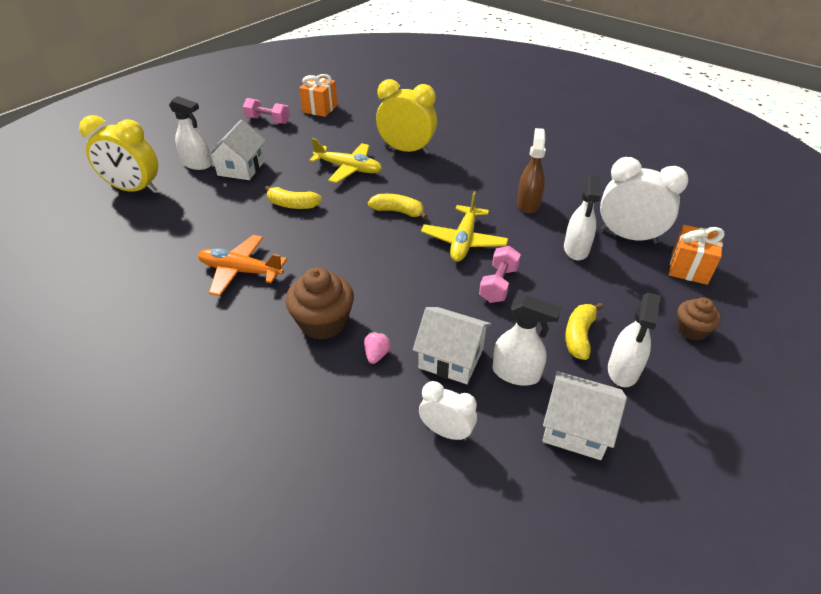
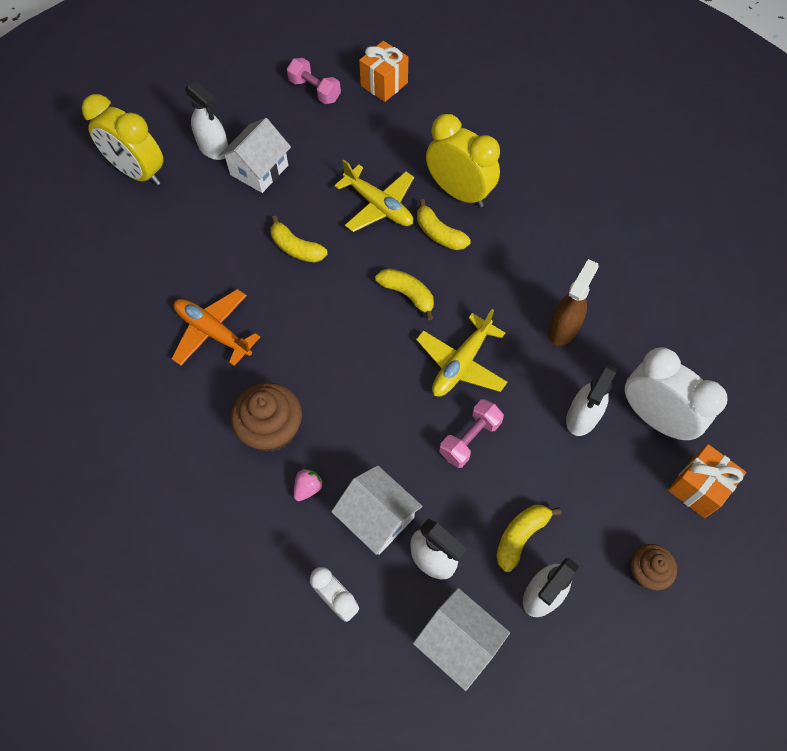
camera: 20 degrees right, 20 degrees up
(404, 174) = (439, 234): none -> yellow banana

